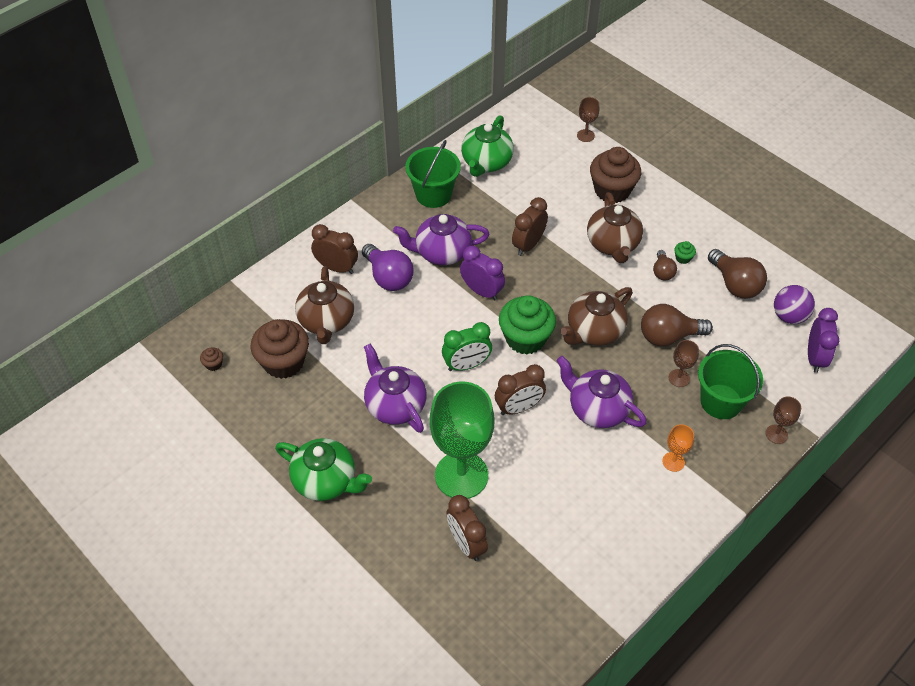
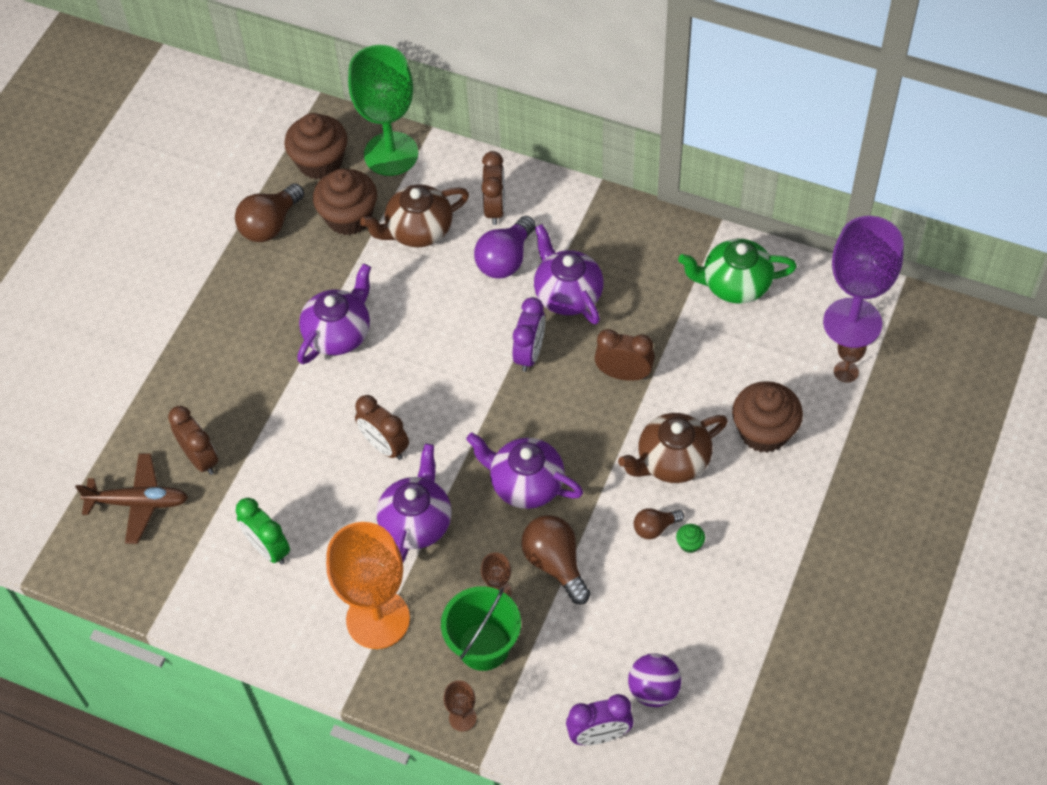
camera: 70 degrees right, 5 degrees up
(213, 364) = (320, 162): brown cupcake -> brown cupcake, size x2.49
(326, 481) = (224, 313): green teapot -> none
(433, 194) = (652, 252): green bucket -> none
(461, 475) = (278, 425): green goblet -> green goblet (391, 154)
(466, 365) = (419, 377): green clock -> green clock (268, 549)
(466, 543) = (200, 458): brown clock -> brown clock turned 105 degrees clockwise
(488, 606) = (139, 502): none -> brown plane
(525, 338) = (482, 419): green cupcake -> none
(549, 119) = (852, 323): none -> purple goblet
(594, 331) = (525, 484): brown teapot -> purple teapot
(673, 461) = (378, 619): orange goblet -> orange goblet, size x2.39
(735, 284) = (676, 614): brown light bulb -> brown light bulb (270, 225)

